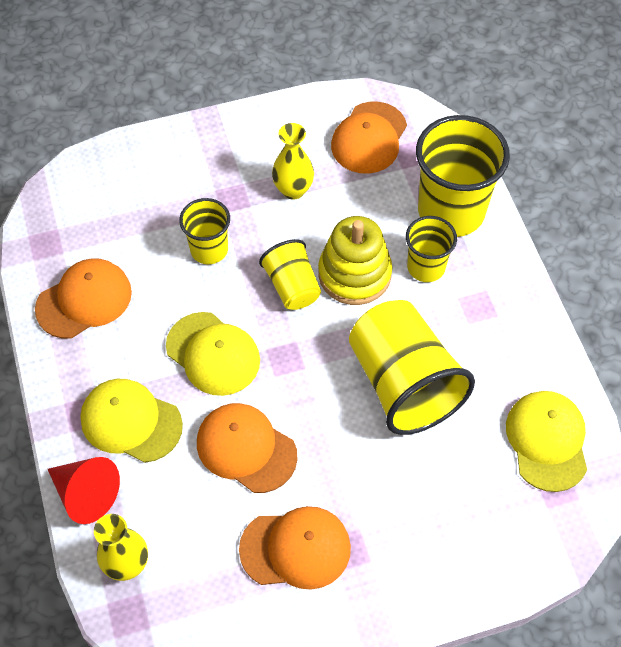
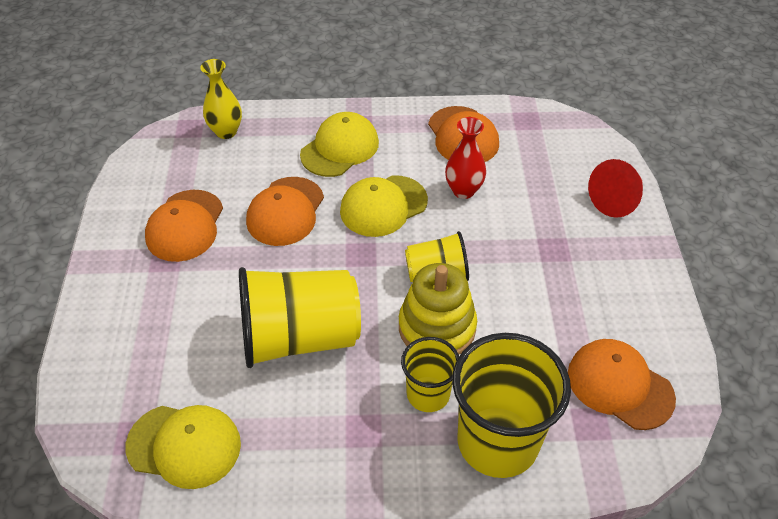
camera: 105 degrees right, 10 degrees down
(86, 494) = (291, 118): red cone -> red cone (616, 200)
(172, 284) = (463, 190): none -> red vase
(209, 249) = (495, 221): yellow cup -> none
(246, 448) = (285, 211): orange cap -> orange cap turned 150 degrees clockwise
(293, 190) = (555, 299): yellow vase -> none

